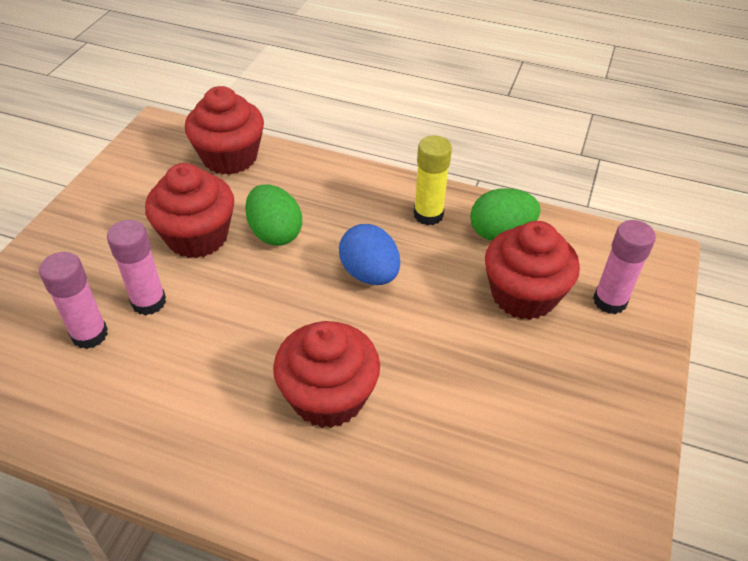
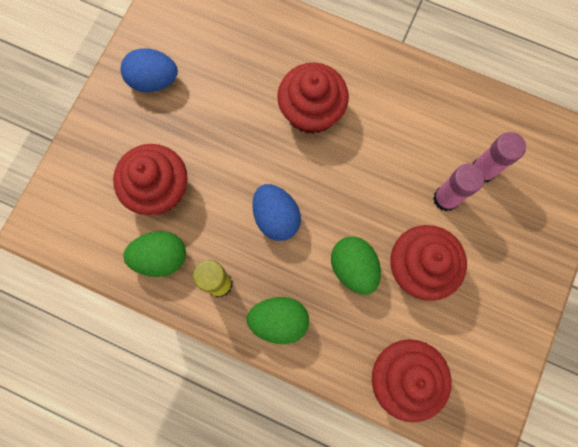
camera: 175 degrees left, 30 degrees up
(358, 190) = (279, 321): none -> green egg
(578, 428) = (153, 80): none -> blue egg
(609, 301) = (95, 180): pink glue stick -> none

